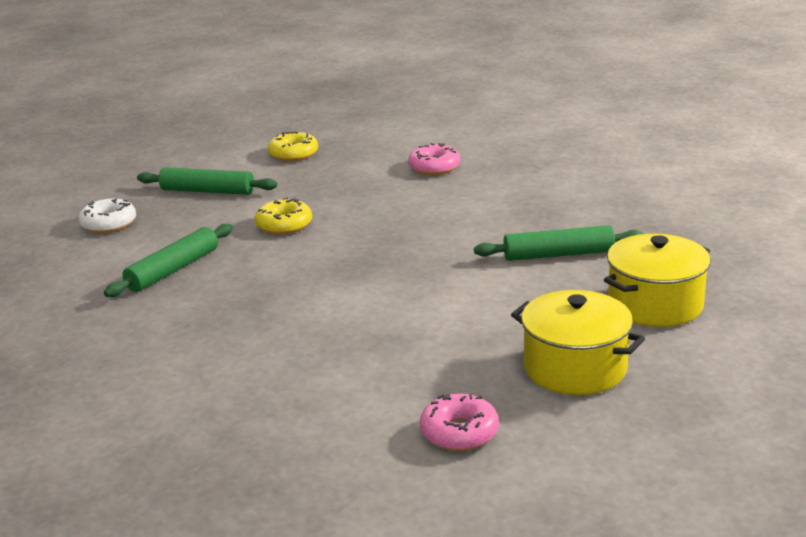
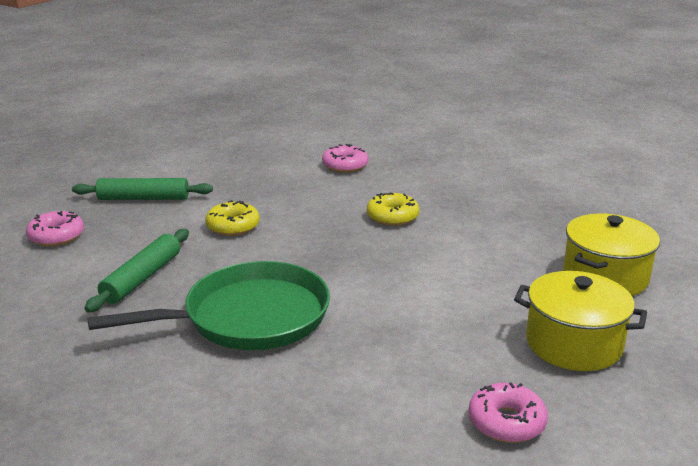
camera: 15 degrees left, 0 degrees up
(109, 224) = (56, 236): white donut -> pink donut
(258, 315) = (249, 317): none -> green pan
(293, 154) = (211, 160): yellow donut -> yellow donut (392, 217)
(558, 254) = (496, 237): green rolling pin -> none

